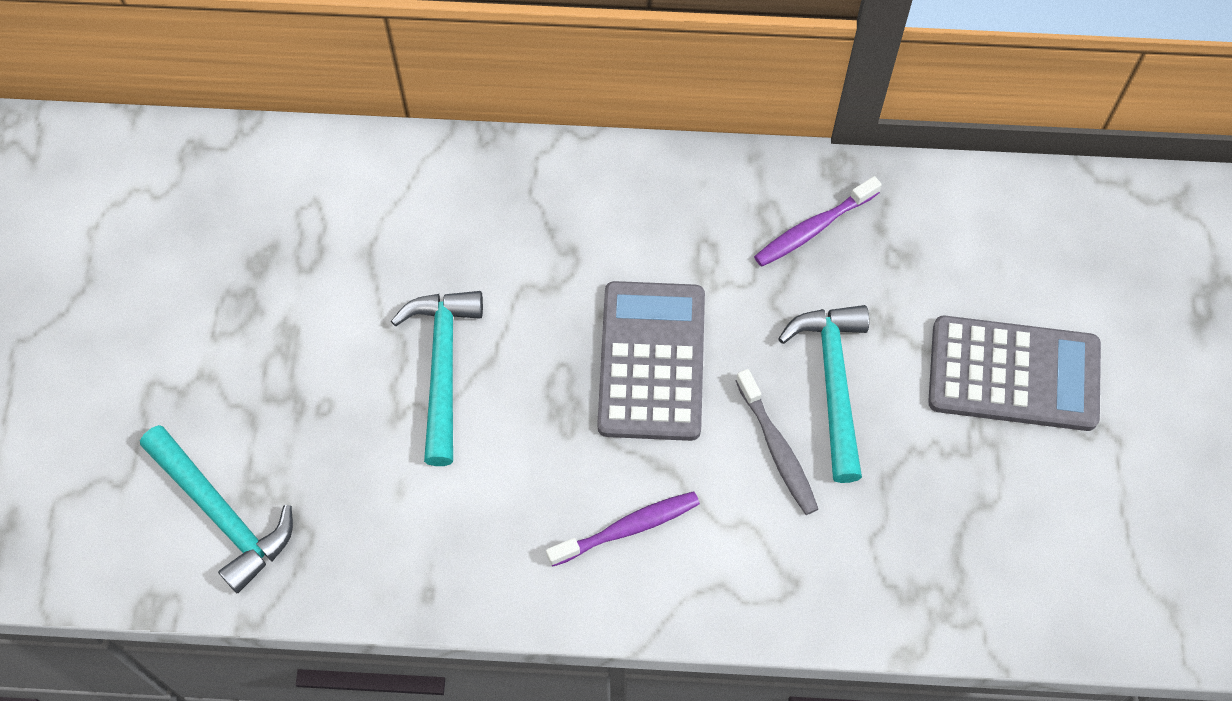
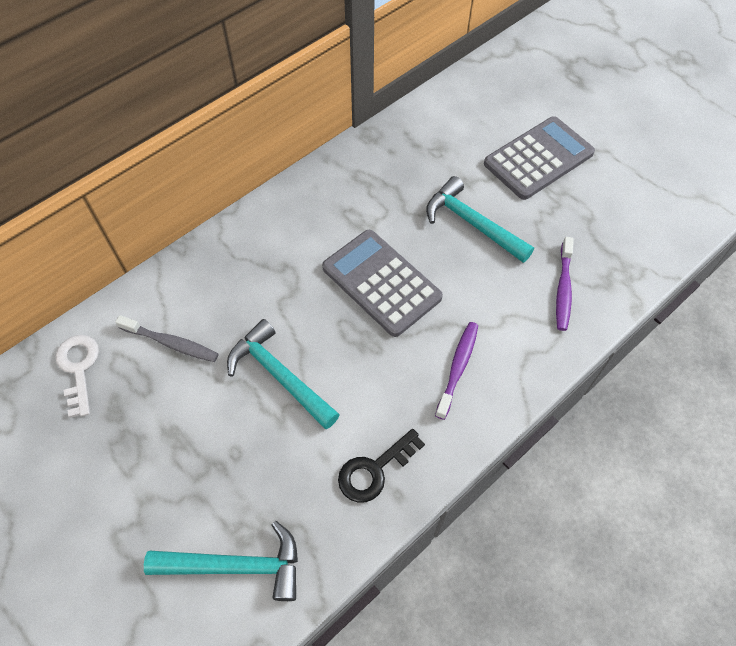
camera: 45 degrees left, 5 degrees down
(269, 187) = (79, 368): none -> white key
(431, 549) = (374, 470): none -> black key
(777, 449) = (482, 271): grey toothbrush -> grey toothbrush (171, 343)
(813, 228) = (388, 167): purple toothbrush -> purple toothbrush (563, 289)

